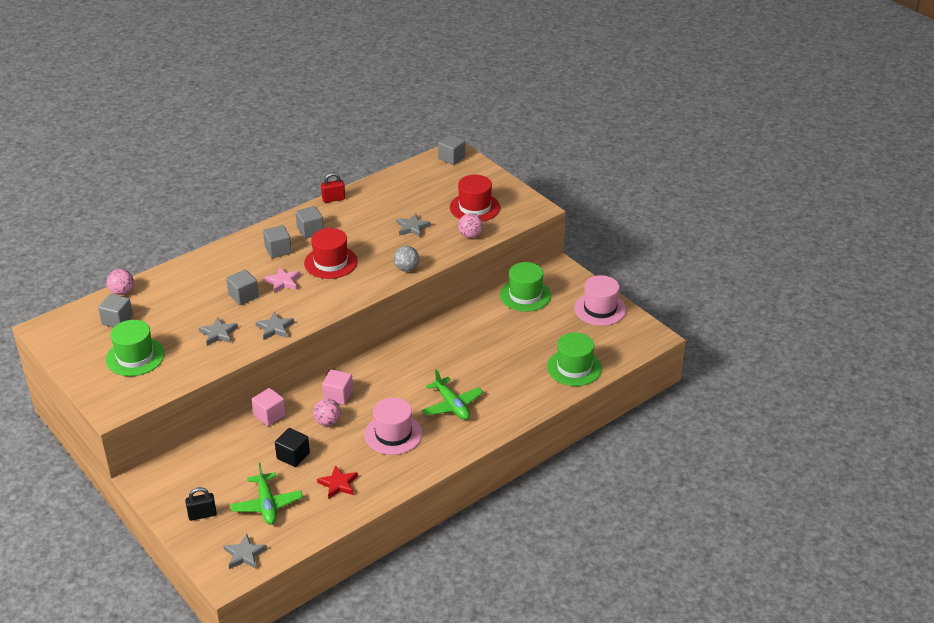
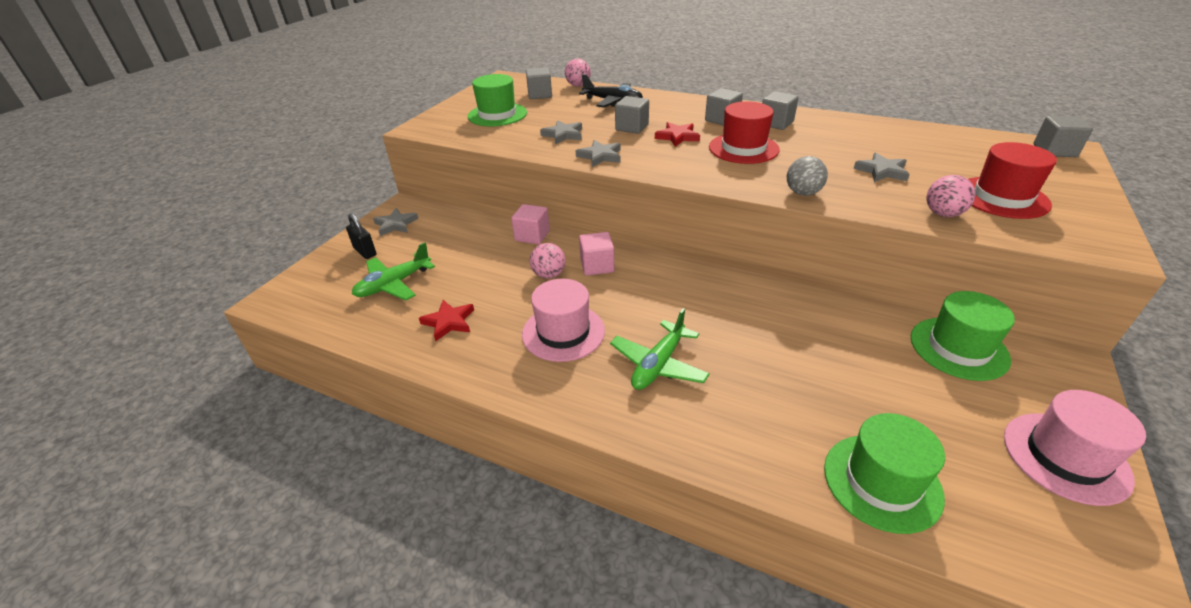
camera: 65 degrees right, 0 degrees up
(182, 286) = (612, 101): none -> black plane
(244, 554) = (310, 298): grey star -> grey star (396, 224)
(283, 282) = (677, 137): pink star -> red star
(293, 456) = (479, 273): black cube -> none
(333, 199) = (845, 117): red padlock -> none

